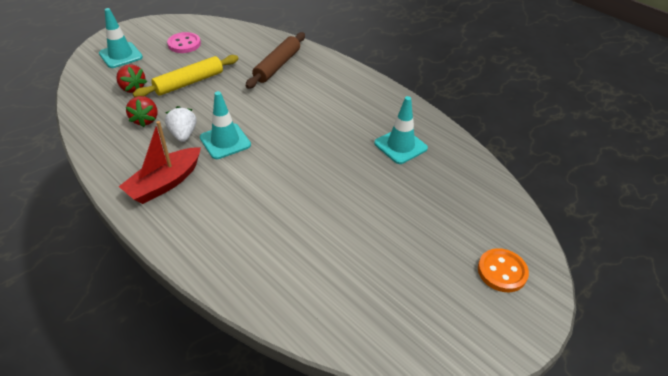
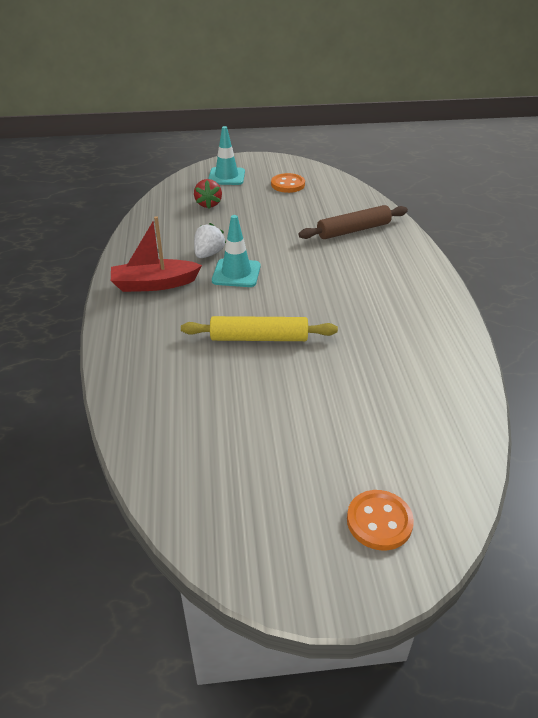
camera: 40 degrees right, 5 degrees down
(145, 120) = (192, 231): red strawberry -> none
(184, 44) = (288, 184): pink button -> orange button
(189, 82) = (258, 216): yellow rolling pin -> yellow rolling pin (259, 338)
(400, 146) = (401, 349): turquoise traffic cone -> none

